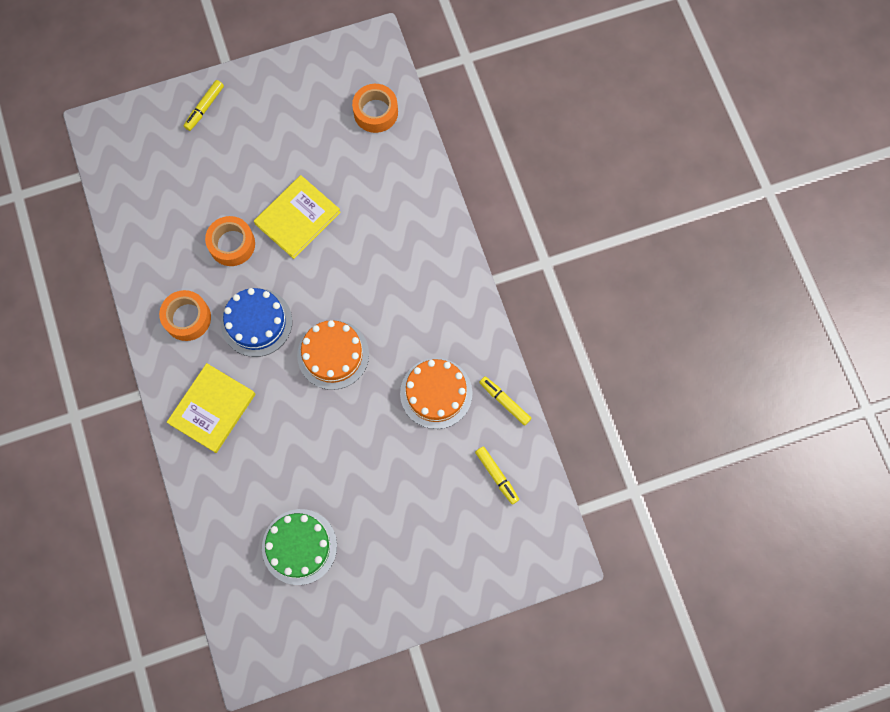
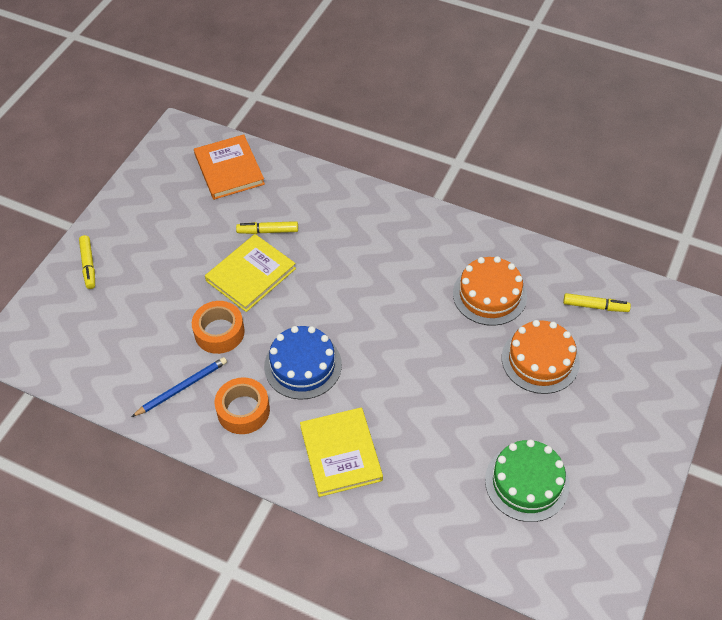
camera: 45 degrees left, 20 degrees down
(168, 263) = (182, 388): none -> blue pencil
(297, 218) = (251, 275): yellow book -> yellow book turned 45 degrees clockwise
(333, 354) = (387, 335): orange cake -> orange cake (540, 360)
(375, 112) = (229, 169): orange tape -> orange book
(505, 402) = (540, 259): yellow marker -> yellow marker (268, 231)

